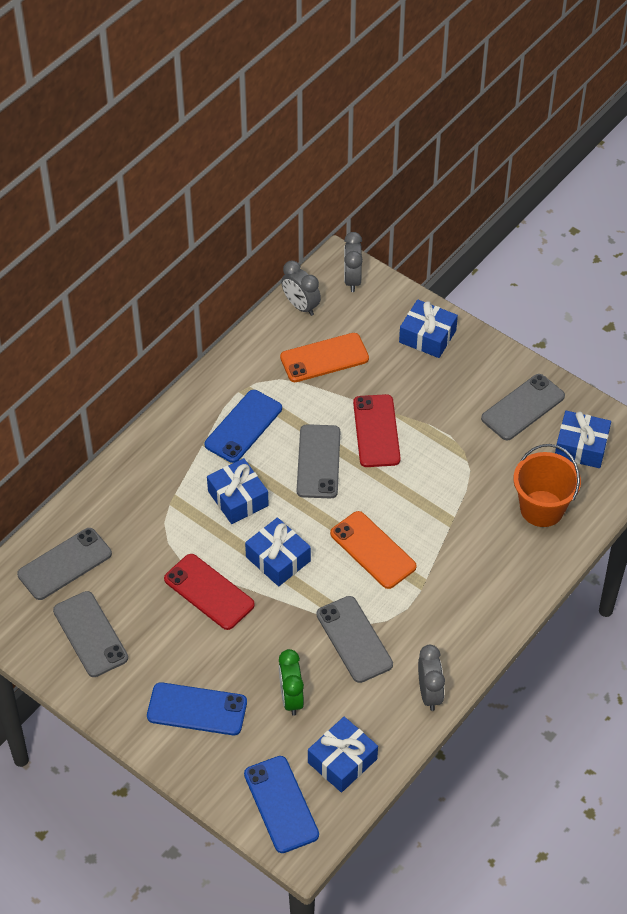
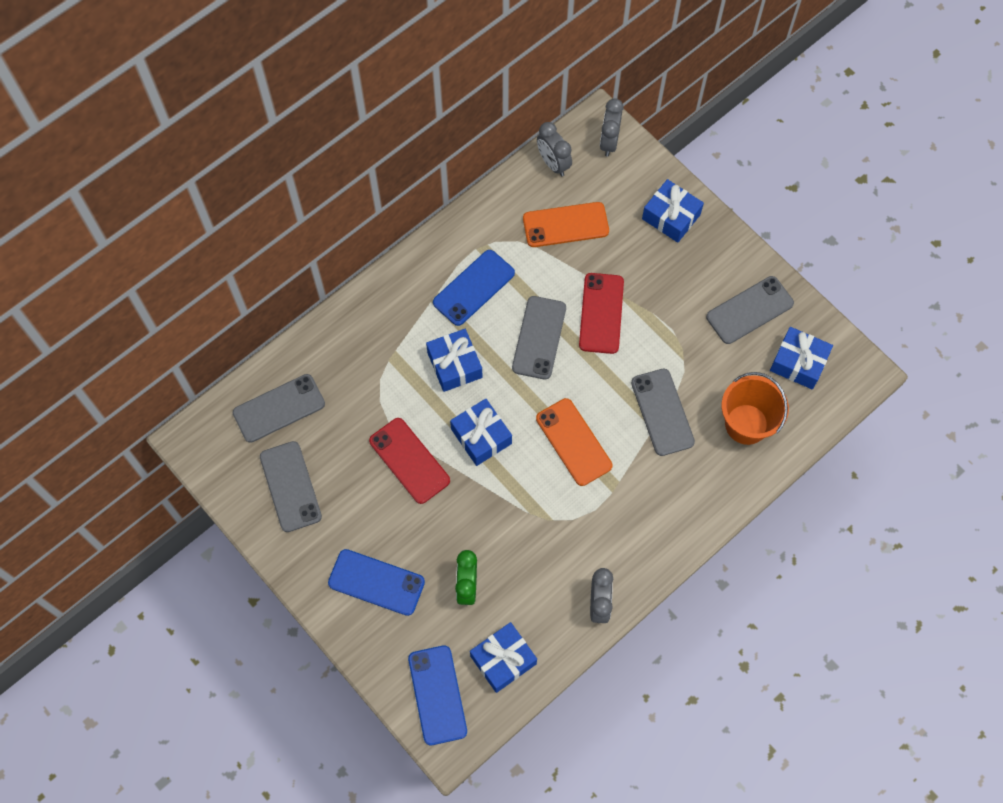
camera: 10 degrees right, 15 degrees up
(354, 639) = (538, 534): grey phone -> grey phone (662, 412)

